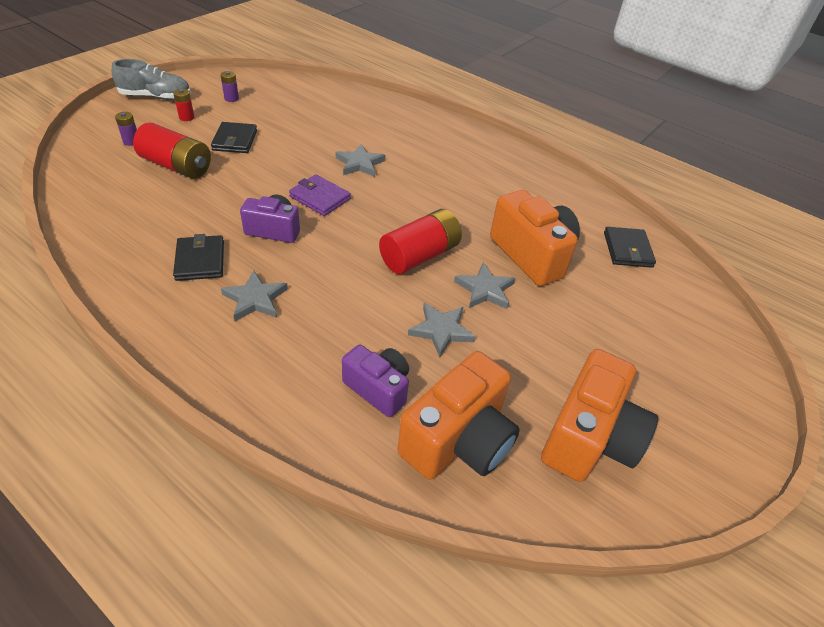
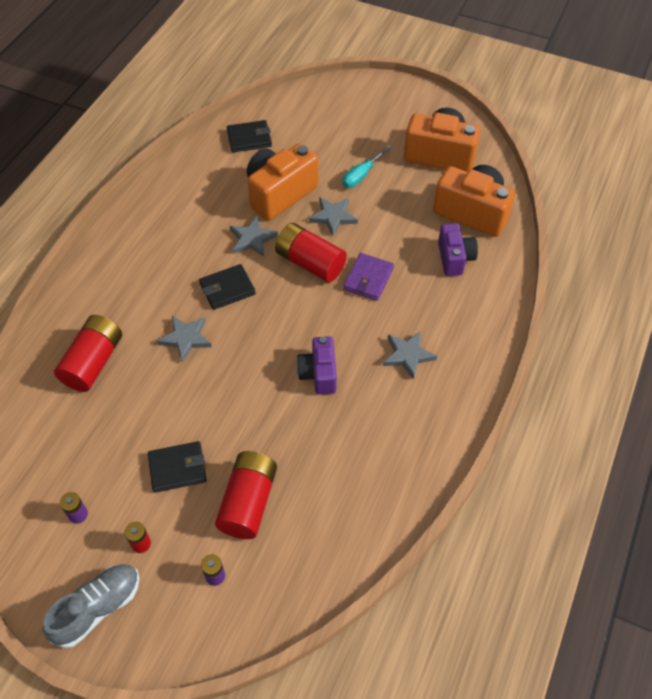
camera: 100 degrees left, 10 degrees up
(156, 97) = (98, 608): grey shoe -> grey shoe turned 60 degrees clockwise
(200, 260) = (382, 412): black wallet -> black wallet (227, 289)
(320, 198) = (257, 354): purple wallet -> purple wallet (368, 278)
(360, 119) = (93, 362): none -> red battery
(378, 388) = (454, 258): purple camera -> purple camera turned 150 degrees clockwise
(441, 330) = (387, 235): grey star -> grey star (252, 239)
(554, 333) = (361, 175): none -> turquoise screwdriver

